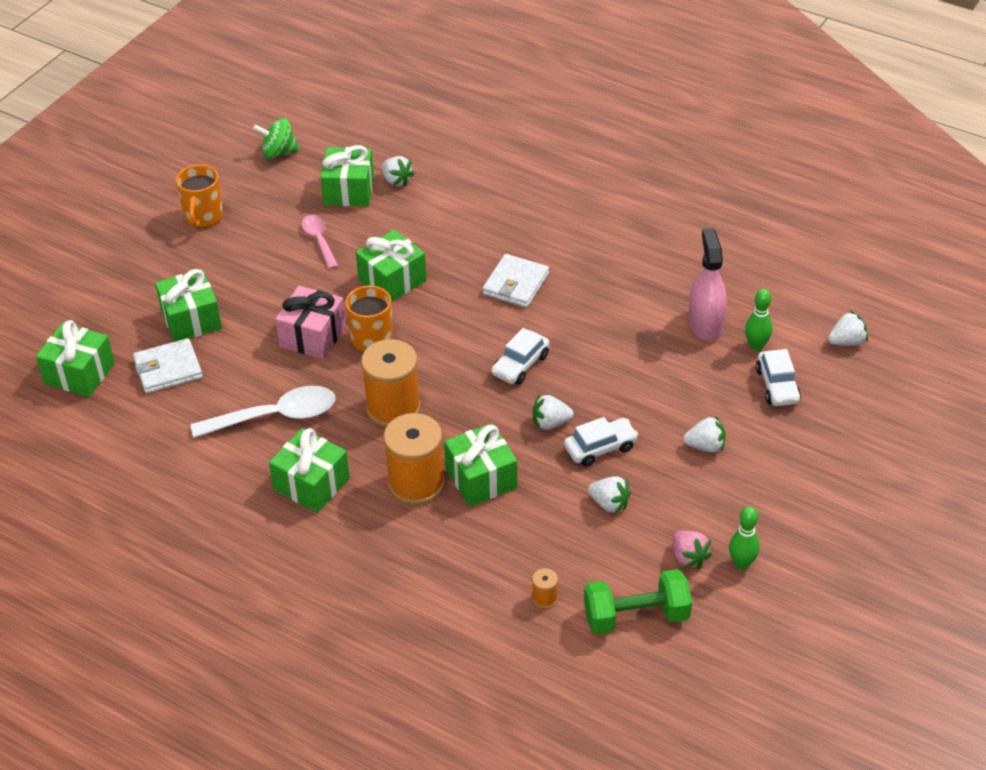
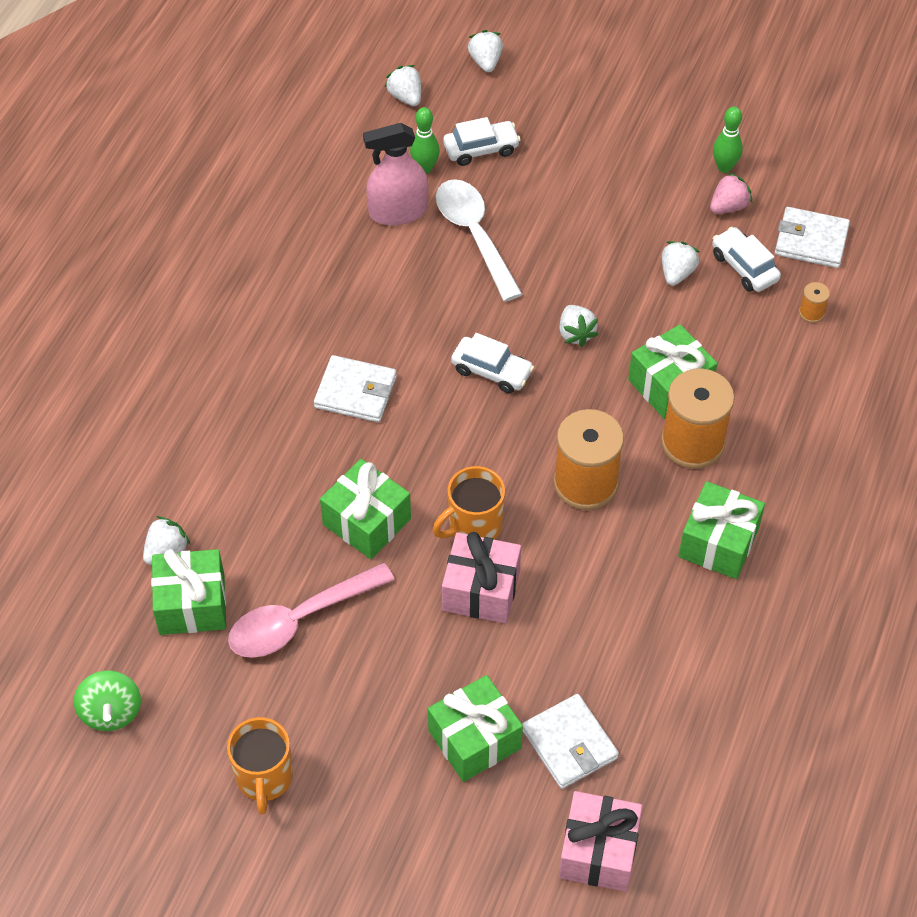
camera: 100 degrees left, 10 degrees up
(79, 373) = (598, 851): green gift -> pink gift
(203, 217) = (264, 778): orange mug -> orange mug turned 90 degrees clockwise
(275, 416) = (624, 602): white spoon -> white spoon (474, 235)
(319, 240) = (299, 620): pink spoon -> pink spoon, size x1.66
(600, 448) = (602, 287): white car -> white car (744, 267)
(636, 616) = (811, 240): green dumbbell -> white wallet
(705, 446) = (579, 202): white strawberry -> white strawberry (485, 62)

